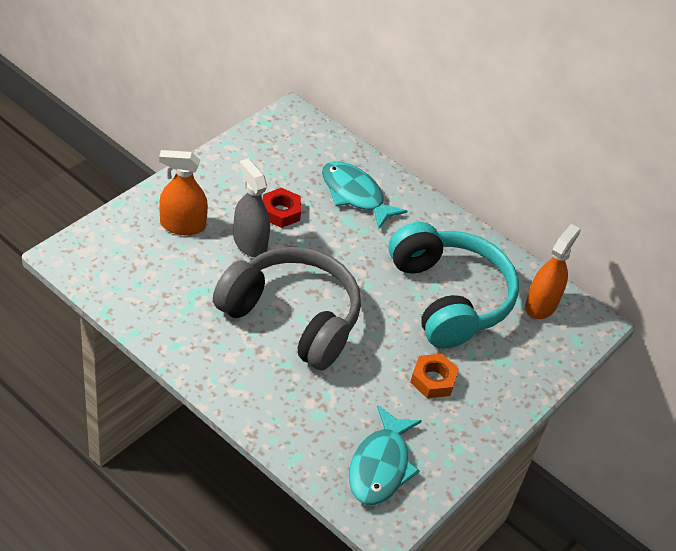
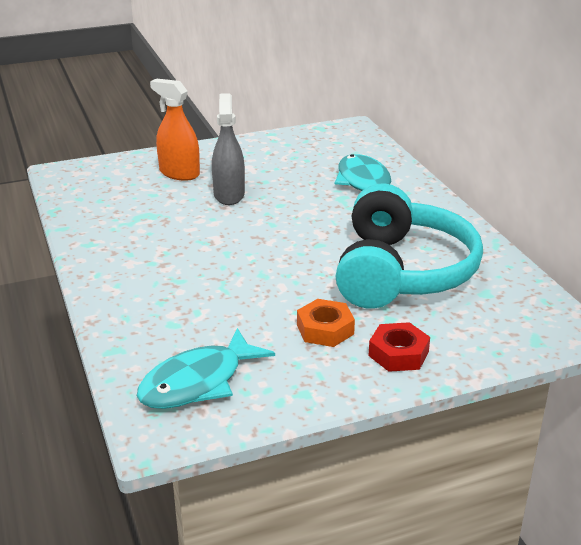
camera: 35 degrees right, 15 degrees down
(280, 212) = (279, 181): red nut -> red nut (398, 354)
(292, 318) = (218, 250): grey headphones -> none
(541, 305) = (511, 301): orange spray bottle -> none

